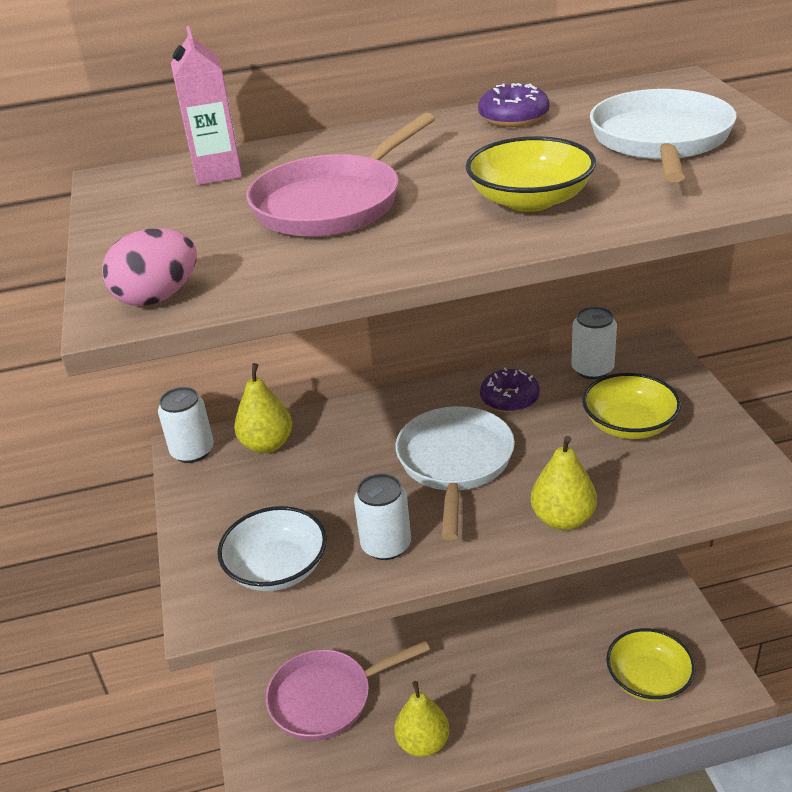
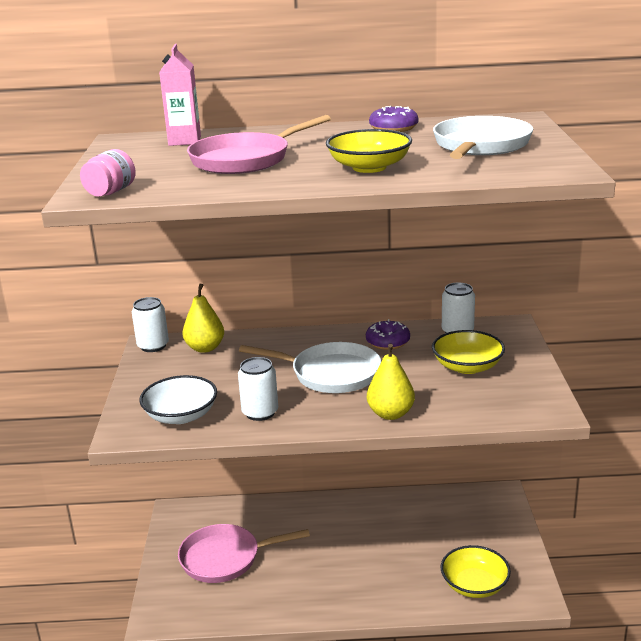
camera: 10 degrees right, 10 degrees down
(158, 297) = (110, 192): pink egg -> pink jar
(423, 743) = (286, 598): yellow pear -> none
(455, 463) = (330, 374): white pan -> white pan turned 90 degrees clockwise

